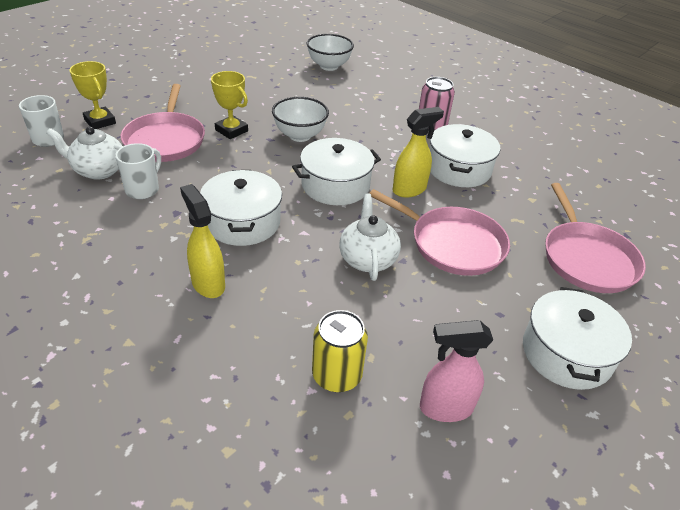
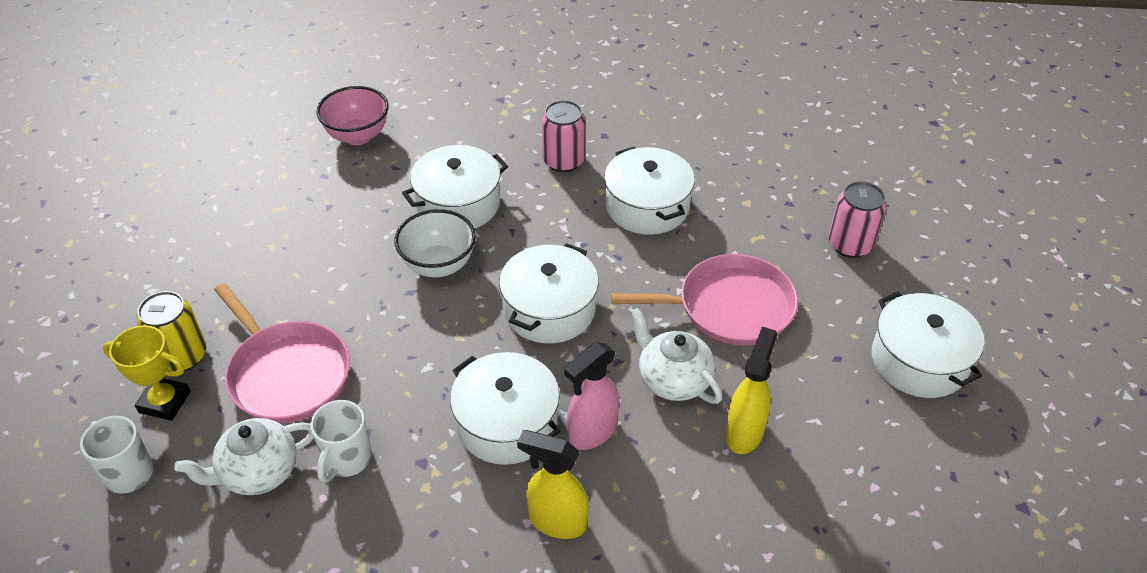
camera: 35 degrees left, 5 degrees up
(143, 189) = (346, 460): white mug -> white mug turned 150 degrees counterclockwise
(231, 130) = (351, 308): yellow trophy -> none
(329, 66) = (358, 136): white bowl -> pink bowl
(337, 375) = (773, 524): yellow can -> yellow can (182, 356)
(345, 116) = (458, 204): none -> white pot
(409, 190) = (627, 265): yellow spray bottle -> yellow spray bottle (744, 432)
(445, 408) = (882, 486): pink spray bottle -> pink spray bottle (592, 432)
(587, 258) = (850, 244): pink pan -> pink can

